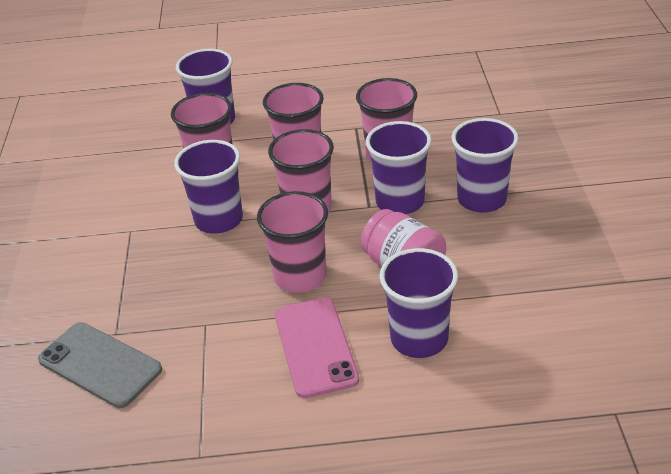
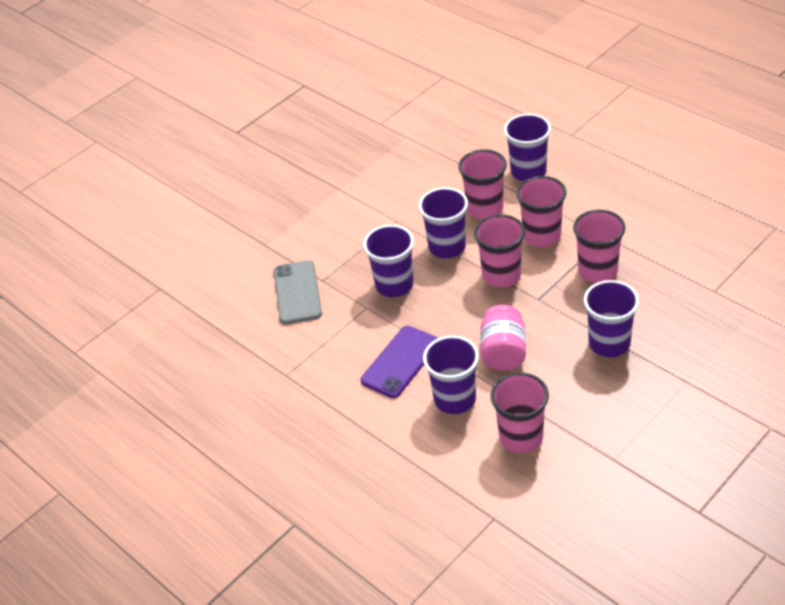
camera: 50 degrees right, 5 degrees up
(300, 276) = (444, 315): pink cup -> pink cup (521, 437)
(315, 347) = (400, 362): pink phone -> purple phone
(400, 201) = (559, 309): purple cup -> purple cup (394, 285)

